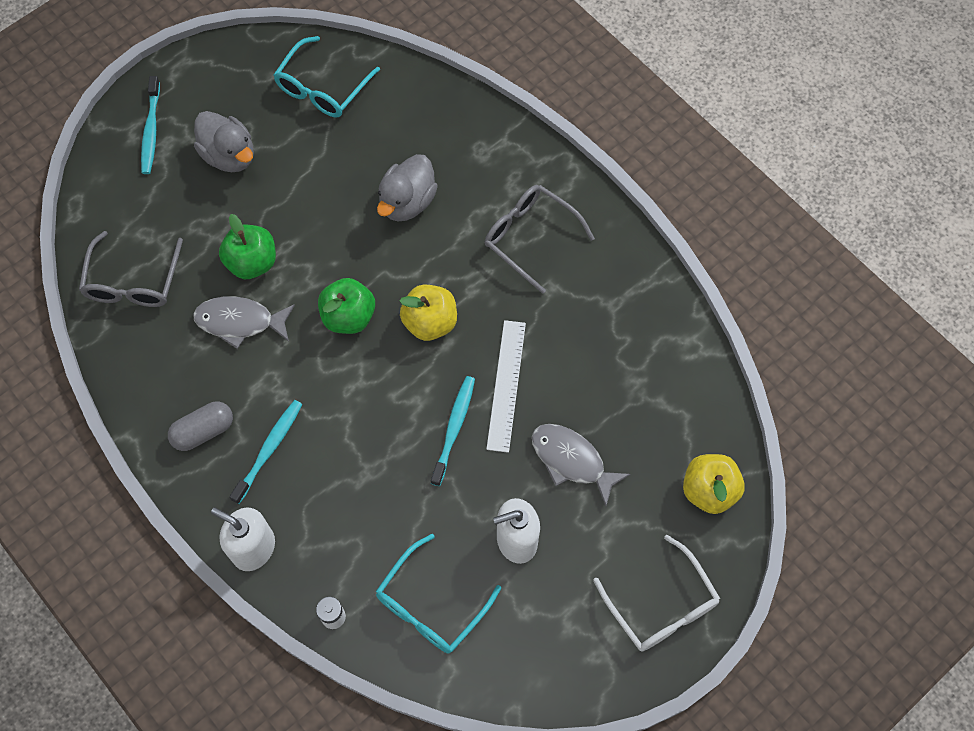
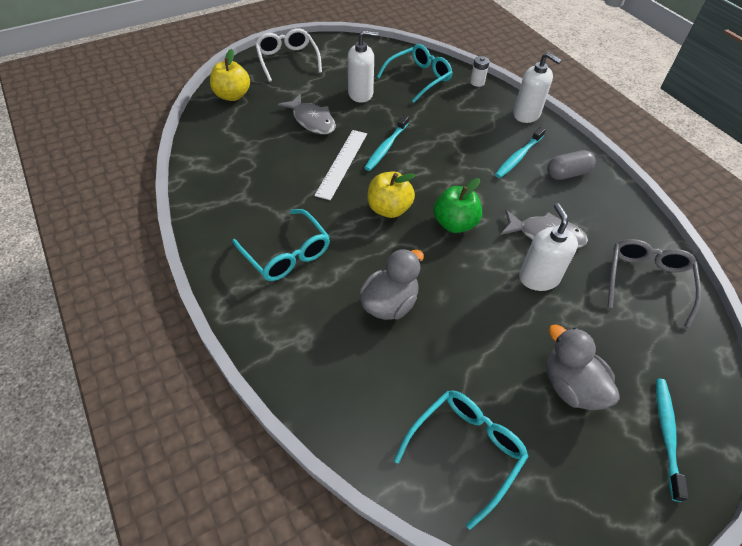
camera: 170 degrees left, 15 degrees down
(252, 262) = (538, 278): green apple -> white soap dispenser
(530, 237) = (287, 254): grey glasses -> turquoise glasses

